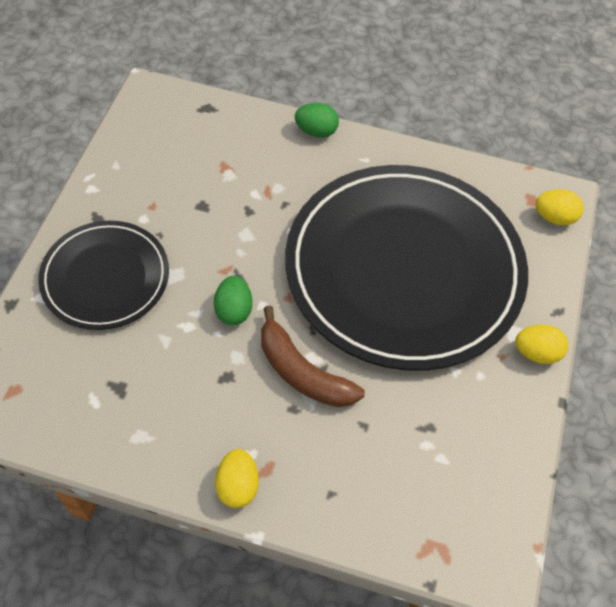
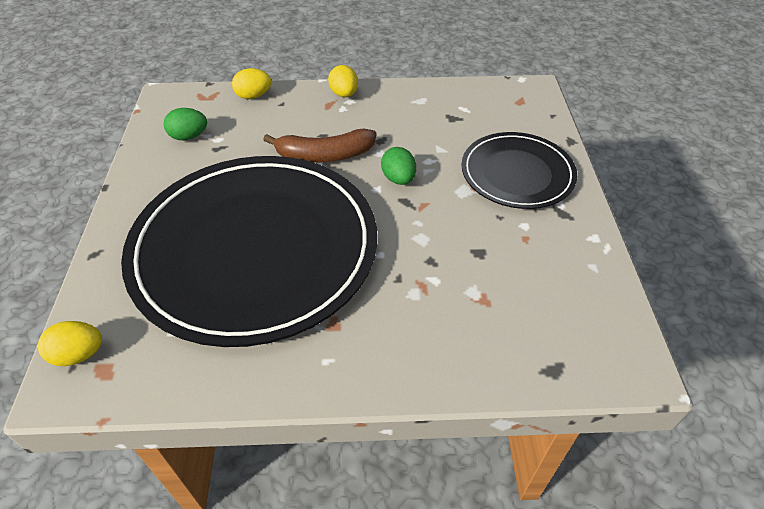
camera: 165 degrees right, 10 degrees down
(302, 372) = (324, 155): brown banana -> brown banana turned 150 degrees clockwise
(316, 131) = (402, 381): green egg -> green egg (189, 136)
(536, 353) = (122, 215): yellow egg -> yellow egg (253, 96)

